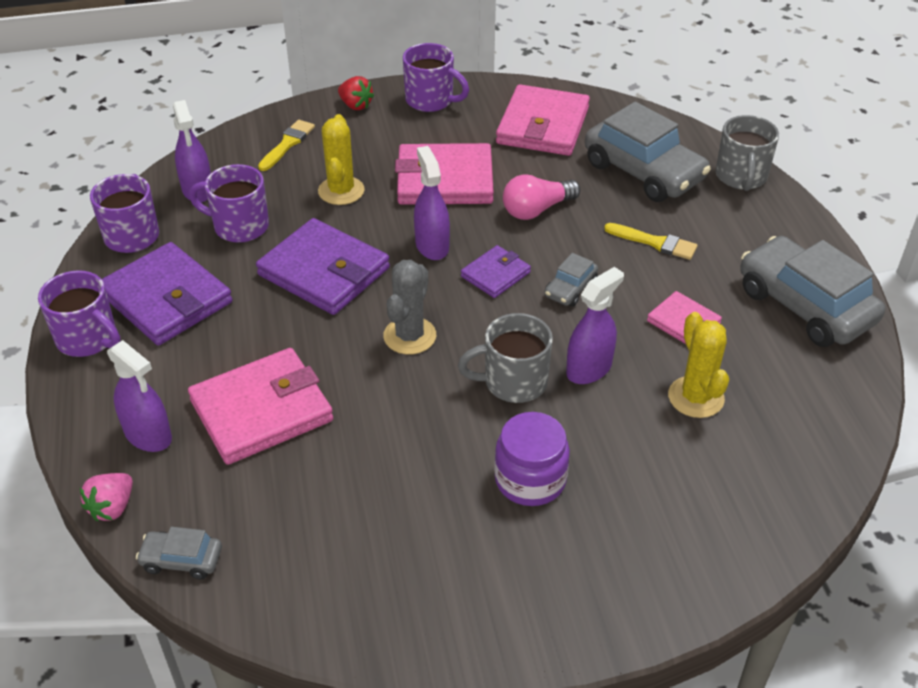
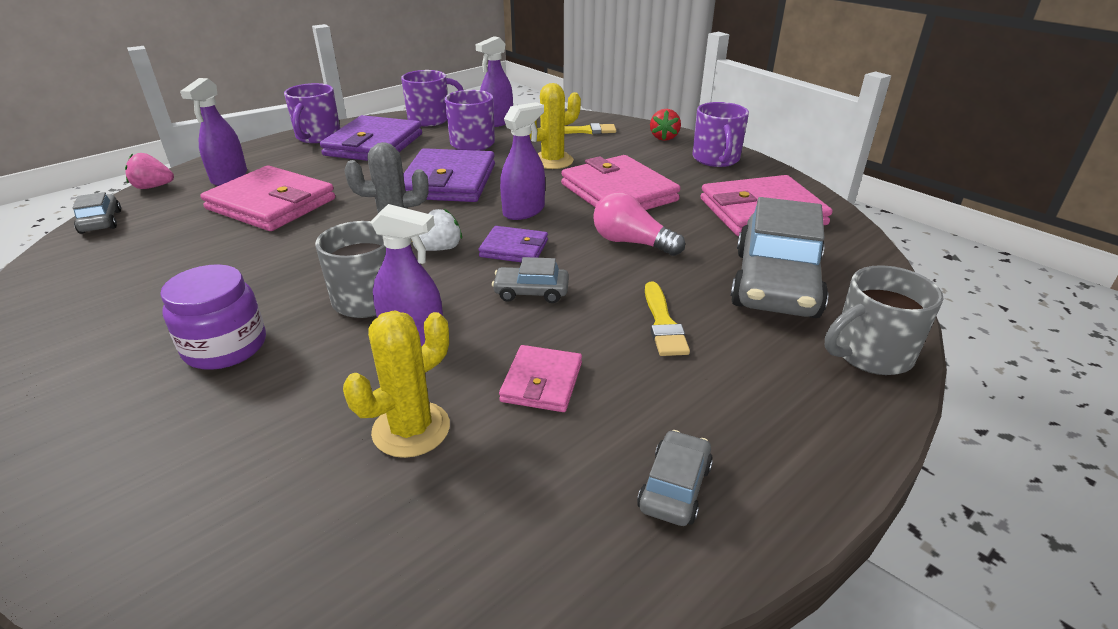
camera: 60 degrees right, 10 degrees down
(461, 317) = (440, 249): none -> white strawberry
(805, 306) = (674, 487): grey car -> grey car, size x0.46

